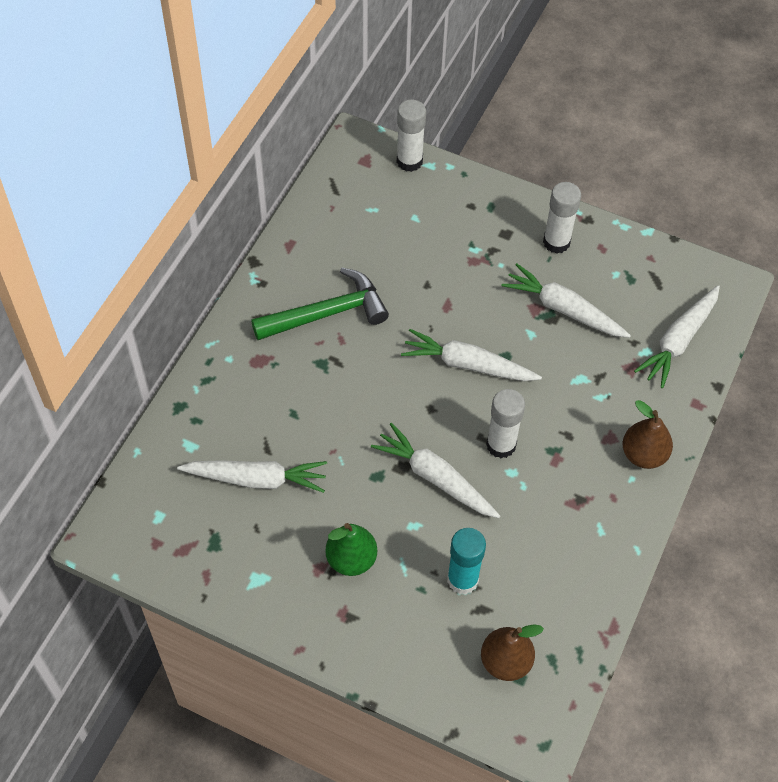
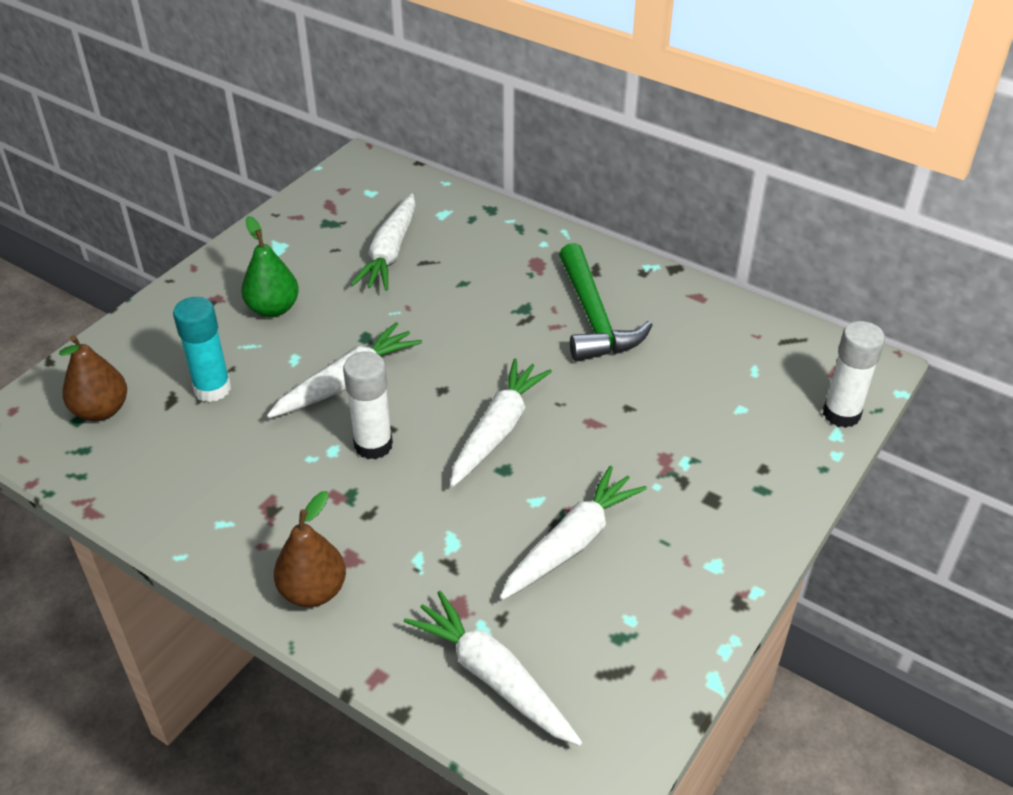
camera: 100 degrees right, 15 degrees down
(556, 242) = (694, 555): white glue stick -> none

